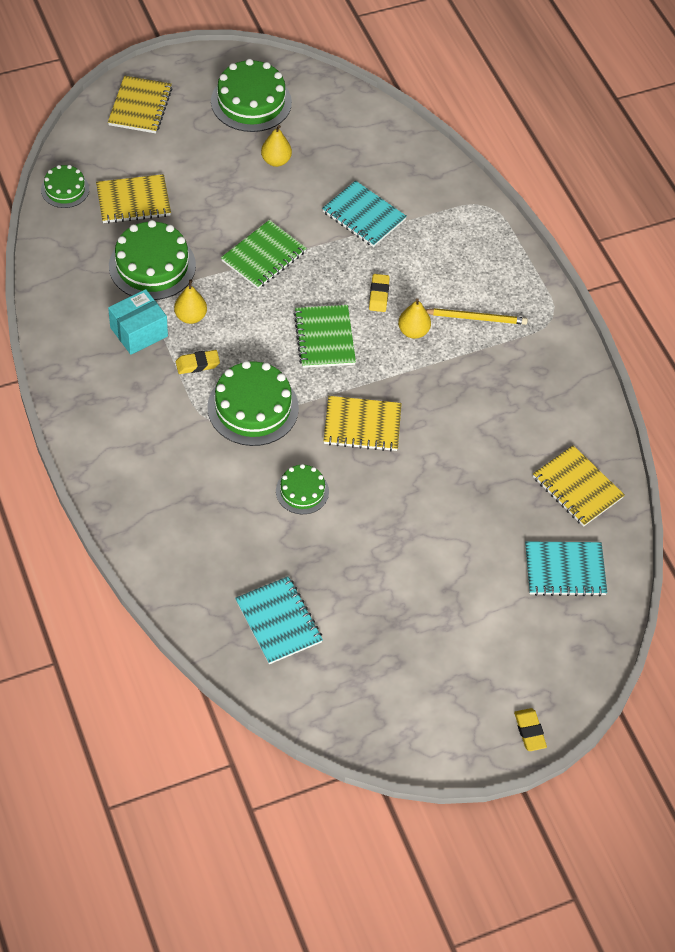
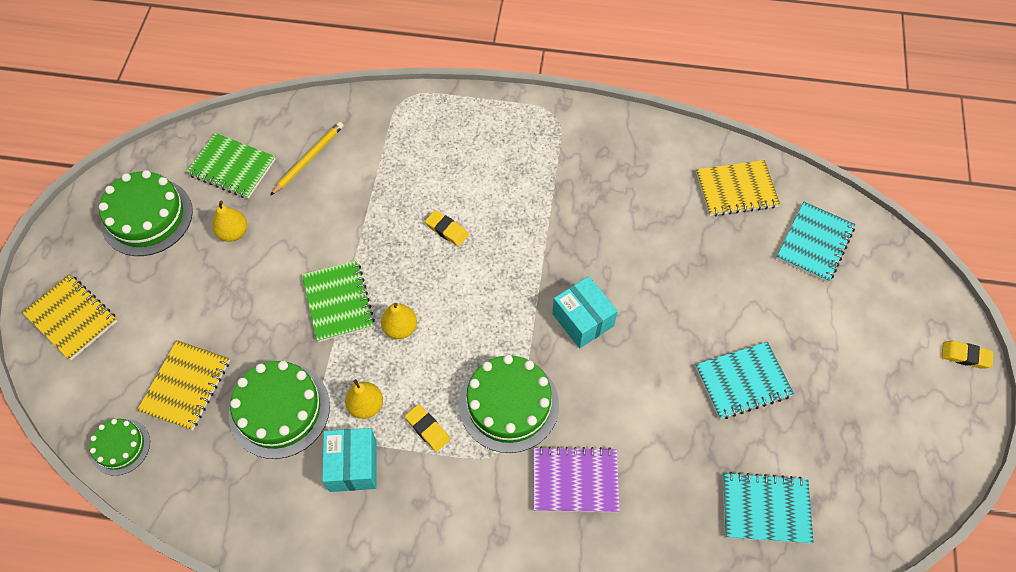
camera: 55 degrees left, 5 degrees up
(197, 364) = (427, 429): yellow eraser -> yellow eraser turned 60 degrees counterclockwise
(218, 479) = (575, 481): none -> purple notebook
(302, 491) = (628, 410): green cake -> none
(324, 338) = (466, 300): green notebook -> green notebook (232, 167)
(362, 425) = (583, 320): yellow notebook -> turquoise box
(363, 216) = (350, 195): turquoise notebook -> turquoise notebook (742, 381)
(413, 331) = (504, 224): yellow pear -> yellow pear (400, 328)
(475, 318) = (519, 170): yellow pencil -> yellow pencil (308, 159)

